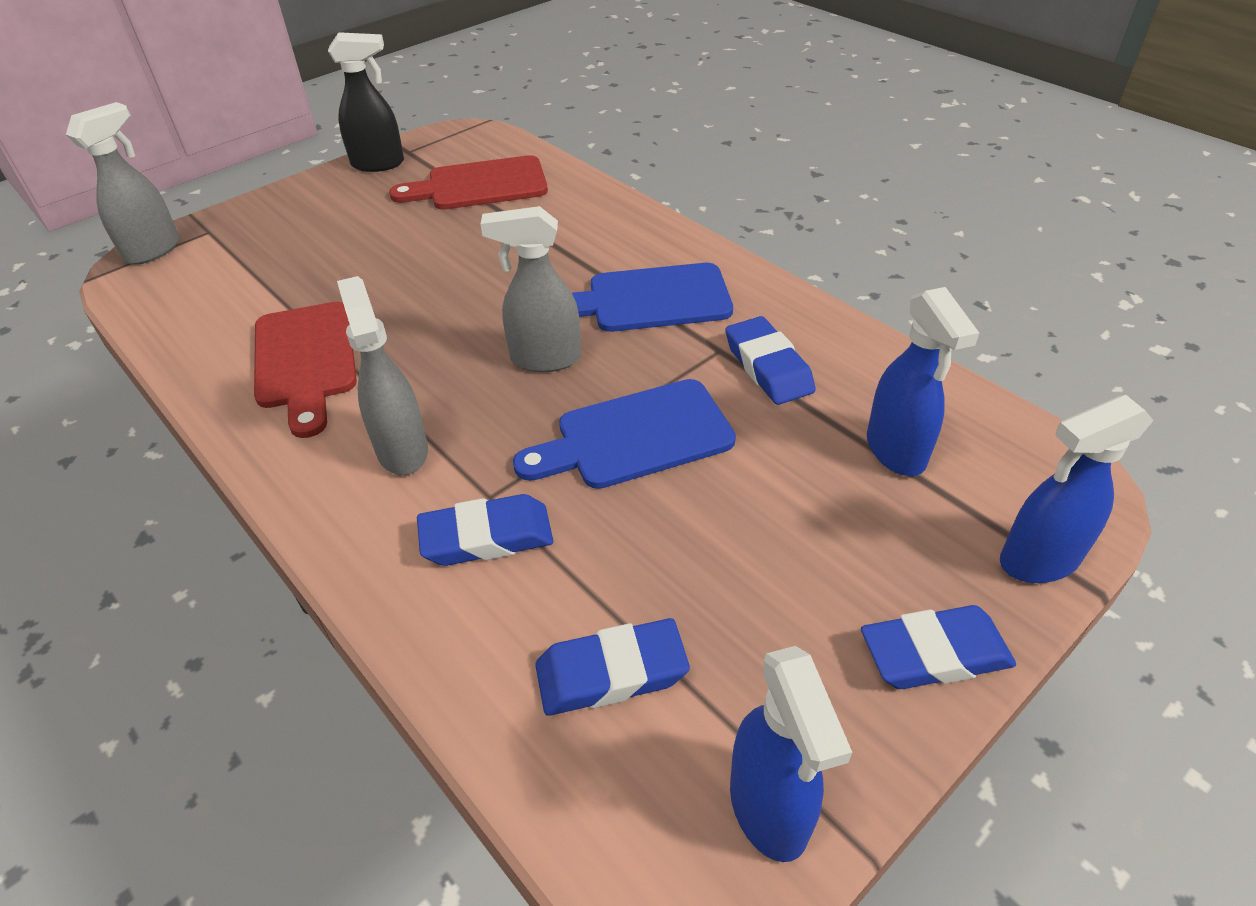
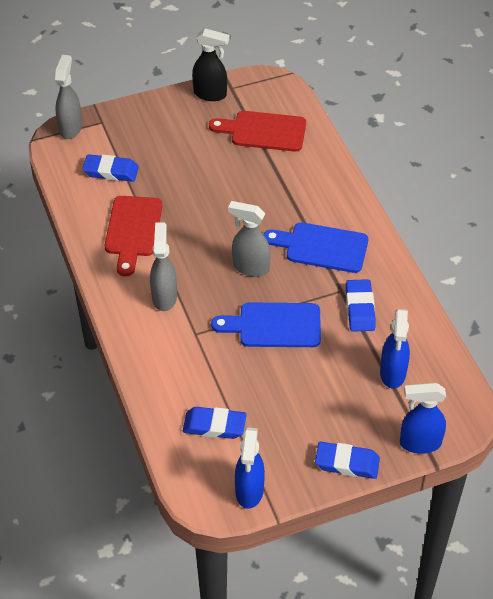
camera: 20 degrees right, 5 degrees up
(153, 250) = (70, 128): grey spray bottle -> grey spray bottle turned 45 degrees counterclockwise
(487, 537) = (187, 352): blue eraser -> blue eraser (111, 171)

